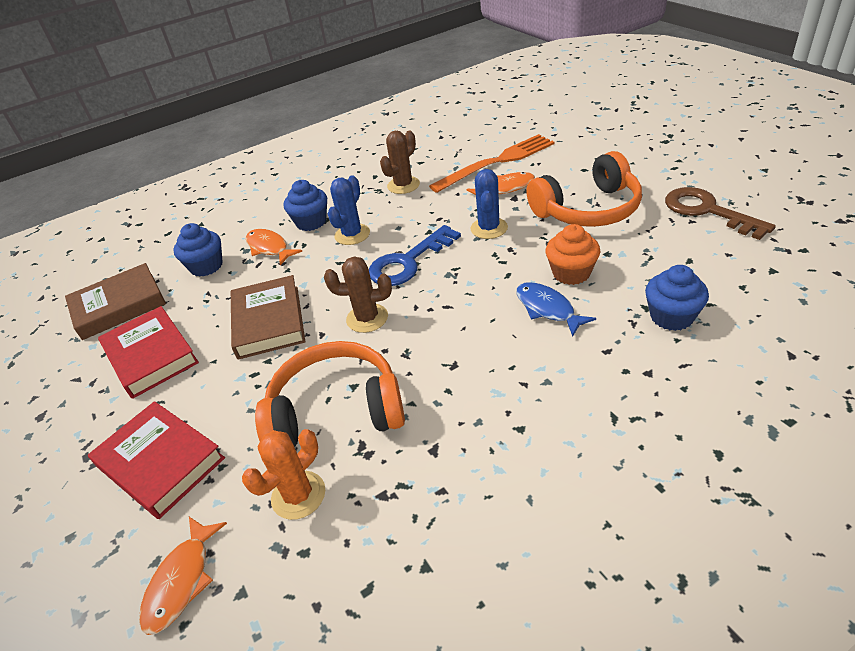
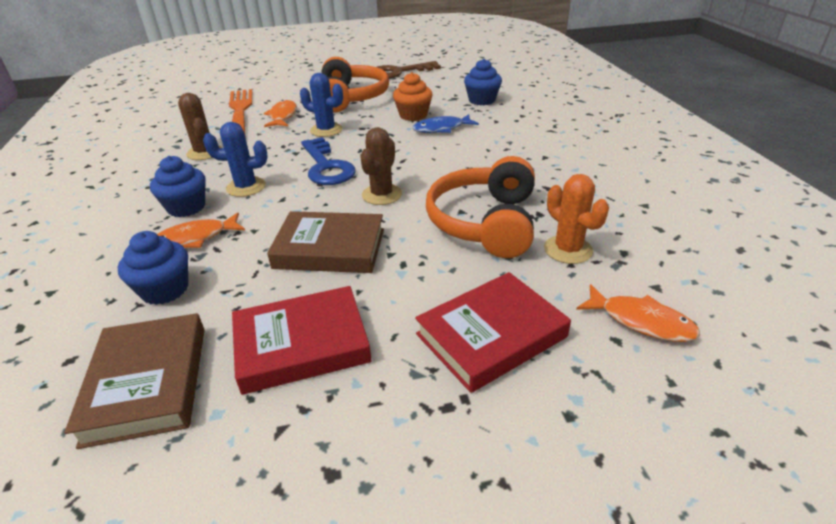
camera: 75 degrees left, 5 degrees down
(352, 234) = (246, 187): blue cactus -> blue cactus turned 45 degrees counterclockwise

